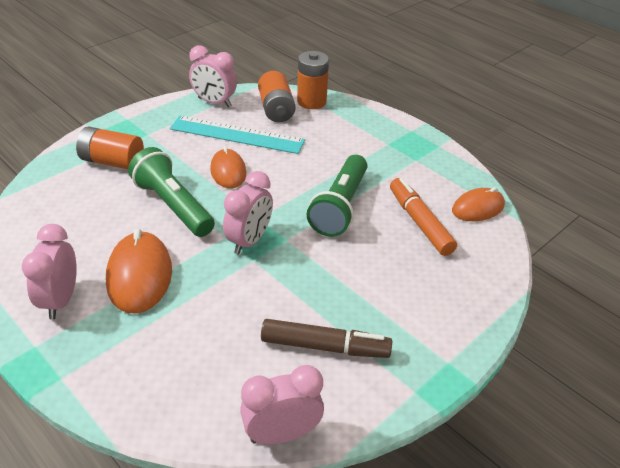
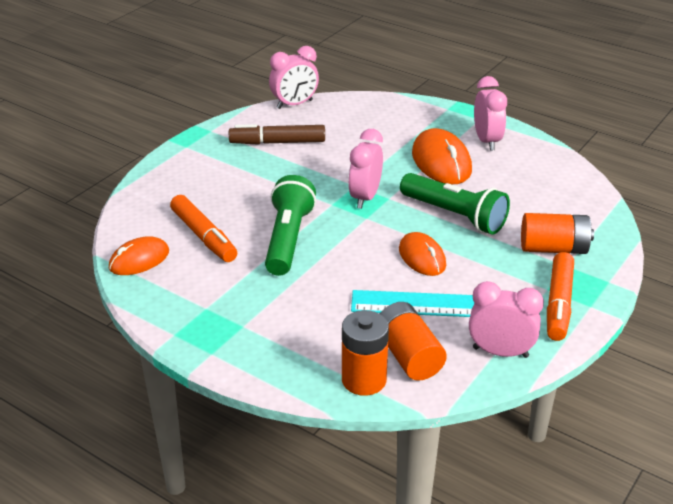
camera: 170 degrees right, 5 degrees down
(149, 123) = (558, 304): none -> orange marker

